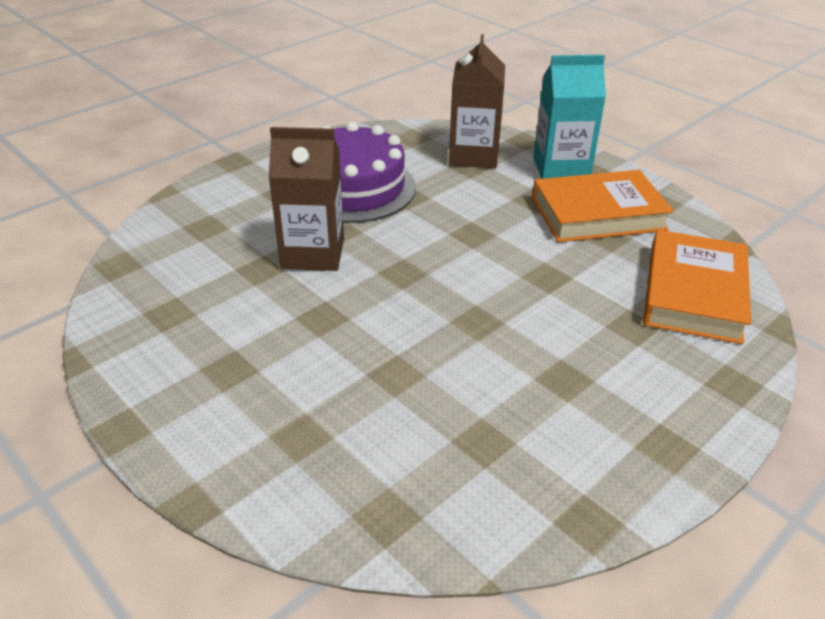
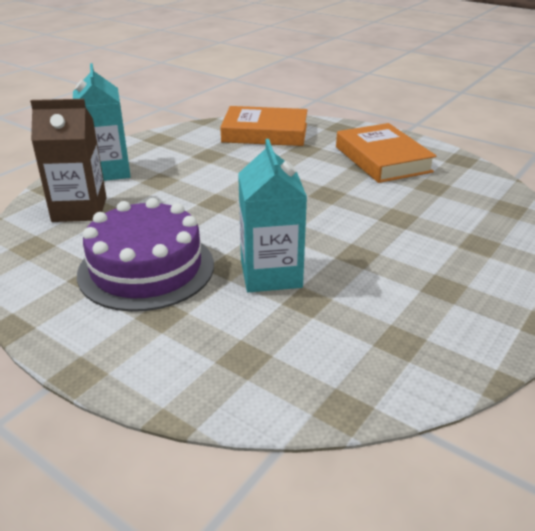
camera: 100 degrees left, 5 degrees down
(313, 253) = (271, 274): brown carton -> turquoise carton
(598, 214) = (178, 158): orange book -> orange book (382, 159)

